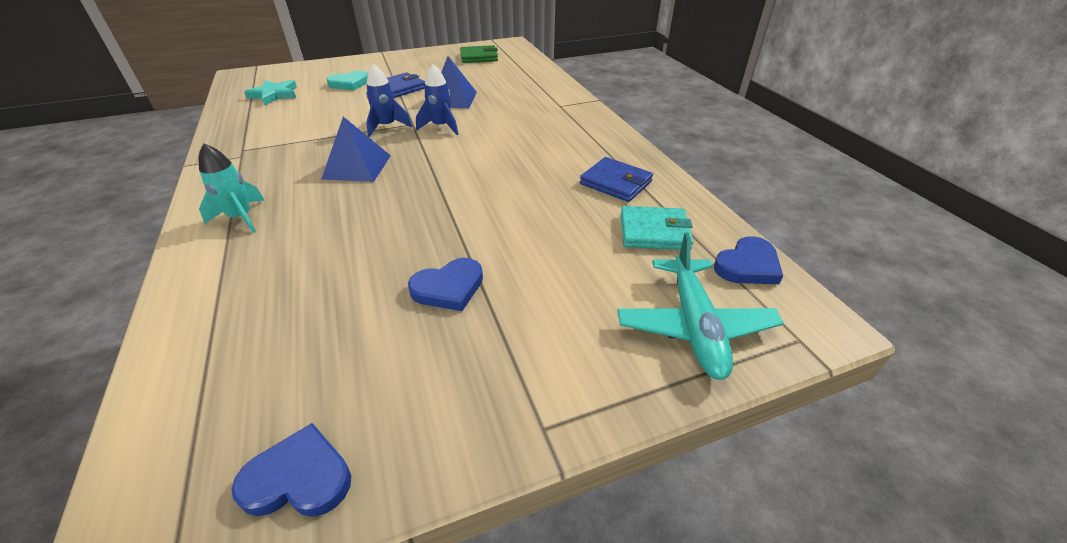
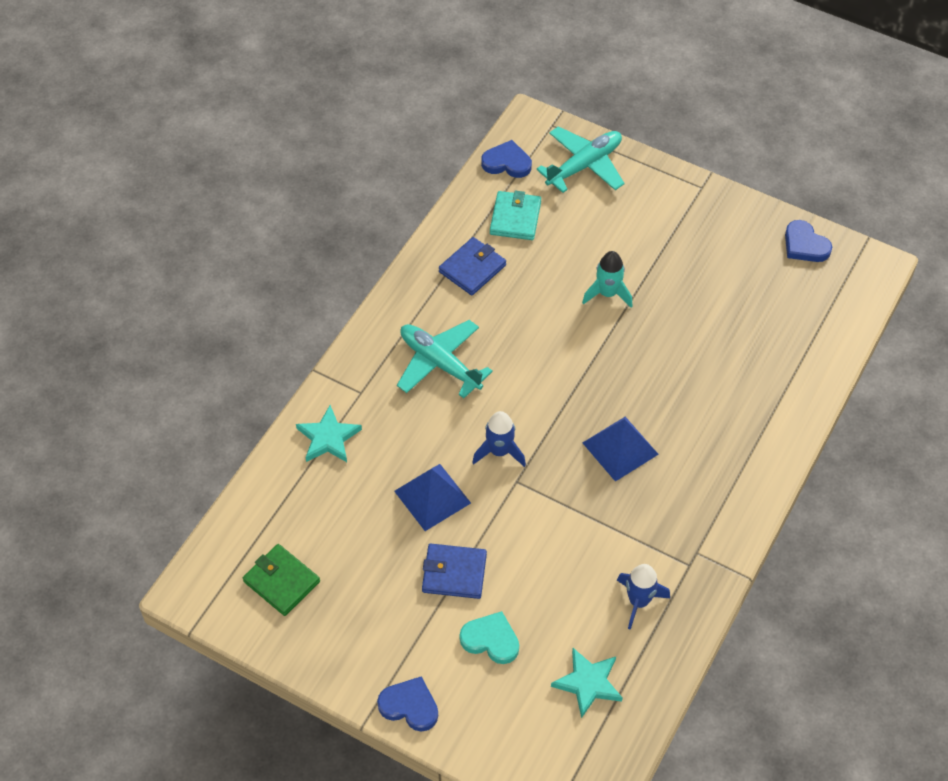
camera: 130 degrees left, 15 degrees up
(241, 218) = (741, 450): turquoise rocket -> turquoise rocket (607, 293)
(387, 126) = (542, 495): blue rocket -> blue rocket (638, 601)
(449, 288) = (669, 280): blue heart -> blue heart (409, 706)
(542, 88) = (328, 438): none -> turquoise star
(542, 135) = (440, 363): none -> turquoise plane
(615, 183) = (472, 268): blue wallet -> blue wallet turned 45 degrees clockwise
(654, 232) = (515, 218): turquoise wallet -> turquoise wallet turned 45 degrees clockwise

